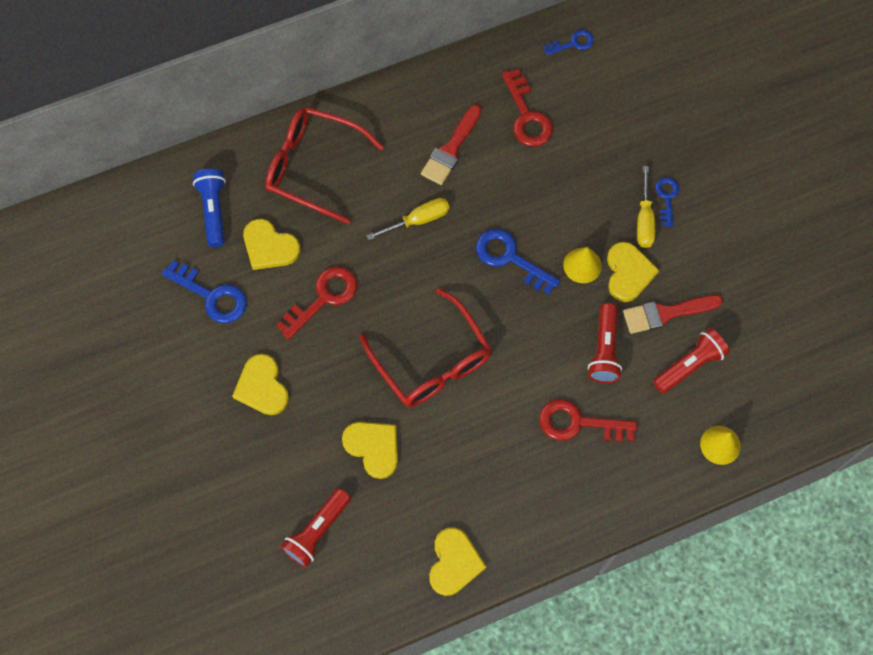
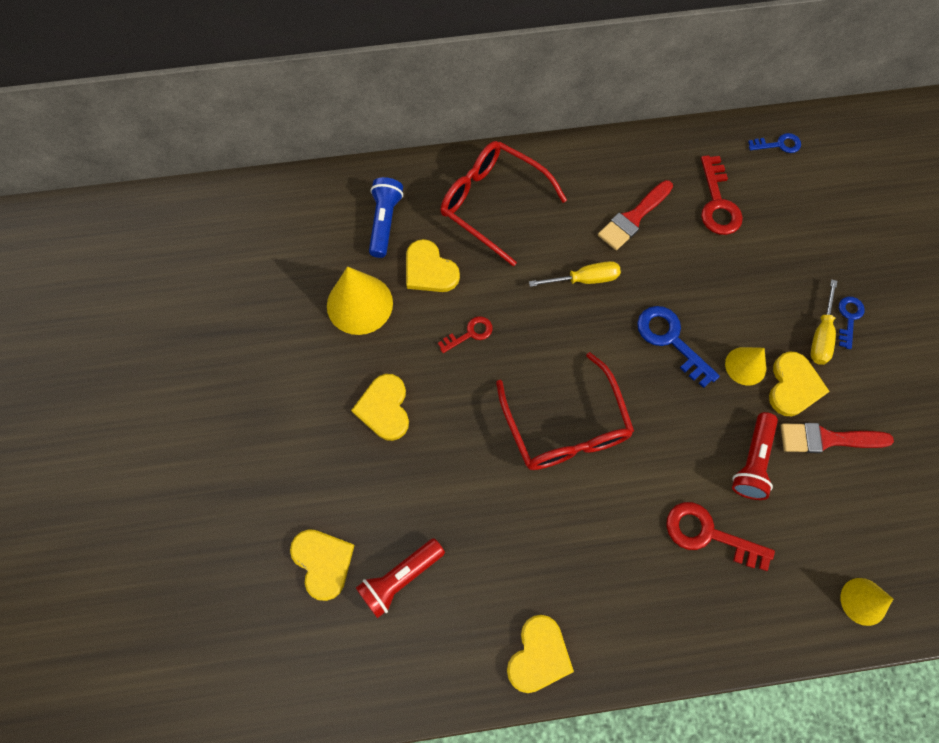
camera: 15 degrees right, 0 degrees up
(211, 296) = (359, 304): blue key -> yellow cone
(323, 298) = (470, 333): red key -> red key, size x0.59
(373, 447) = (482, 502): yellow heart -> yellow heart (323, 562)
(689, 365) = (843, 502): red flashlight -> none

